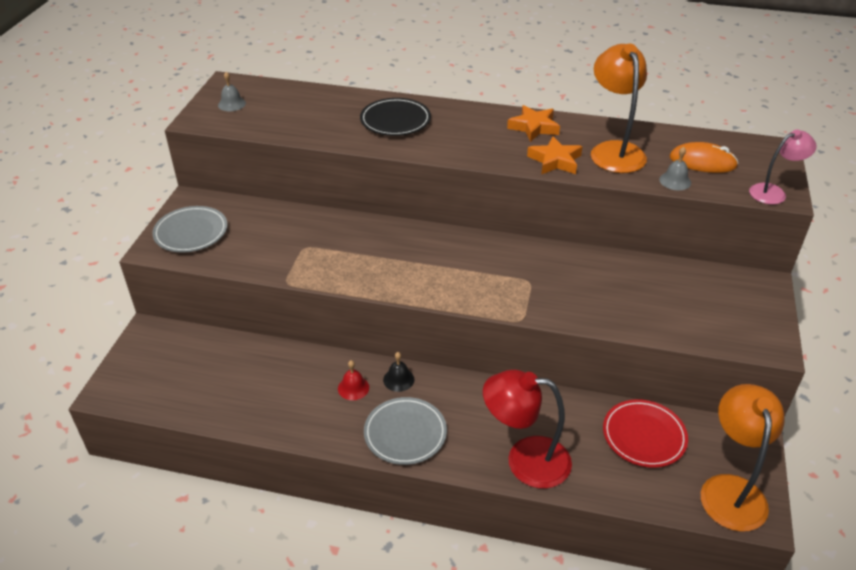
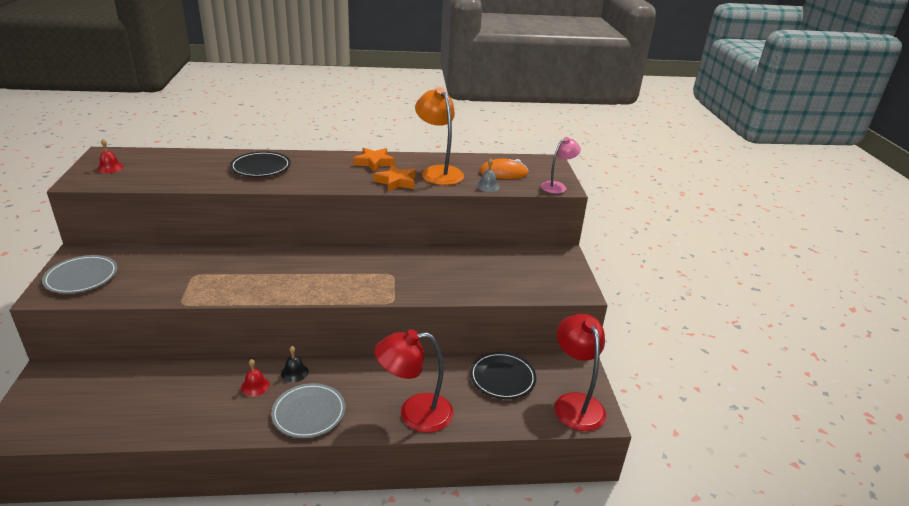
camera: 20 degrees left, 10 degrees down
(231, 104) = (110, 168): grey bell -> red bell
(644, 436) = (502, 378): red plate -> black plate
(731, 489) = (575, 403): orange lamp -> red lamp

